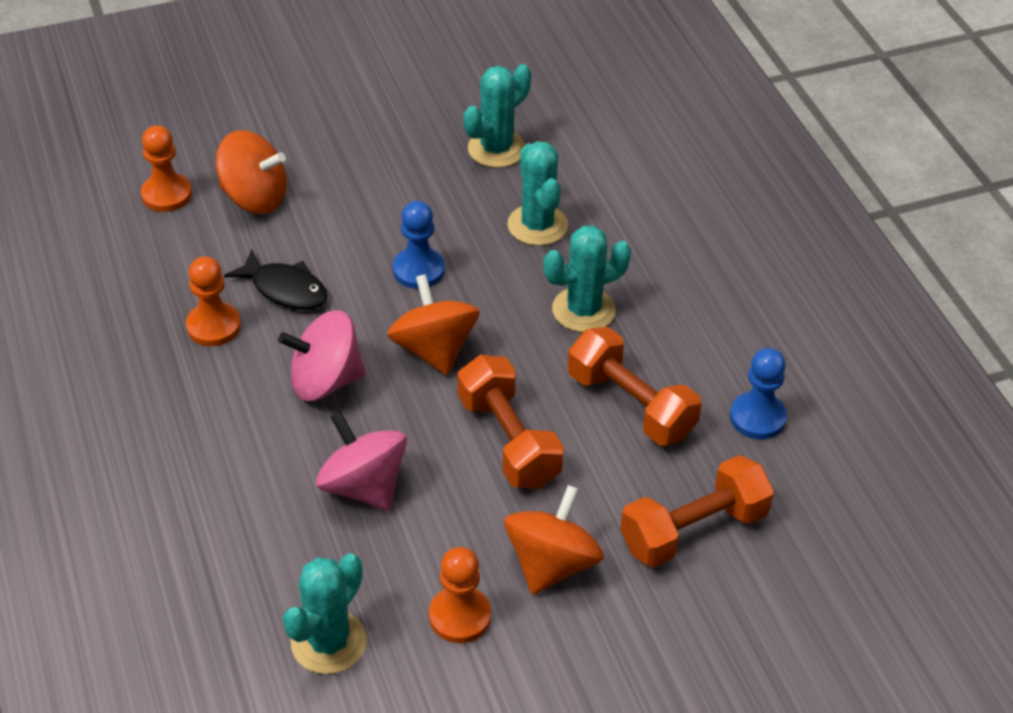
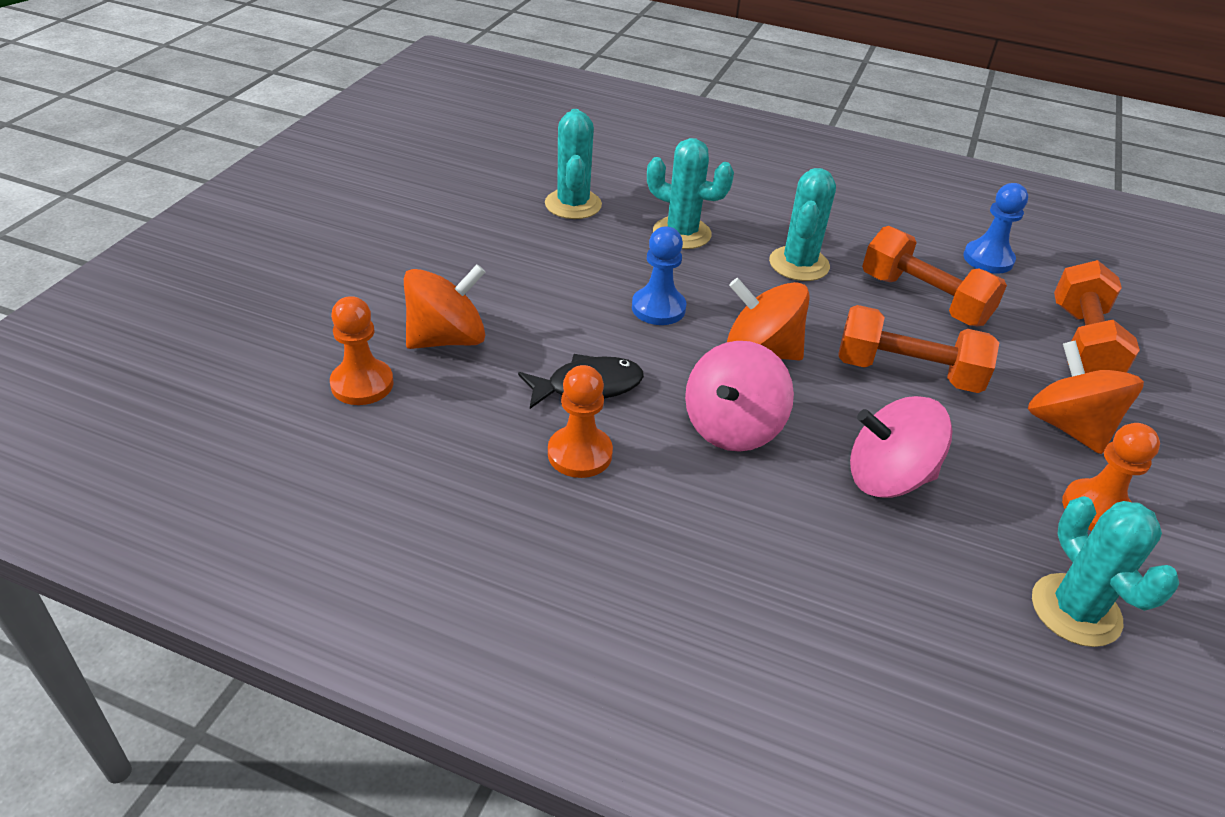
camera: 50 degrees left, 5 degrees down
(630, 405) = (924, 299): orange dumbbell -> orange dumbbell turned 45 degrees clockwise

